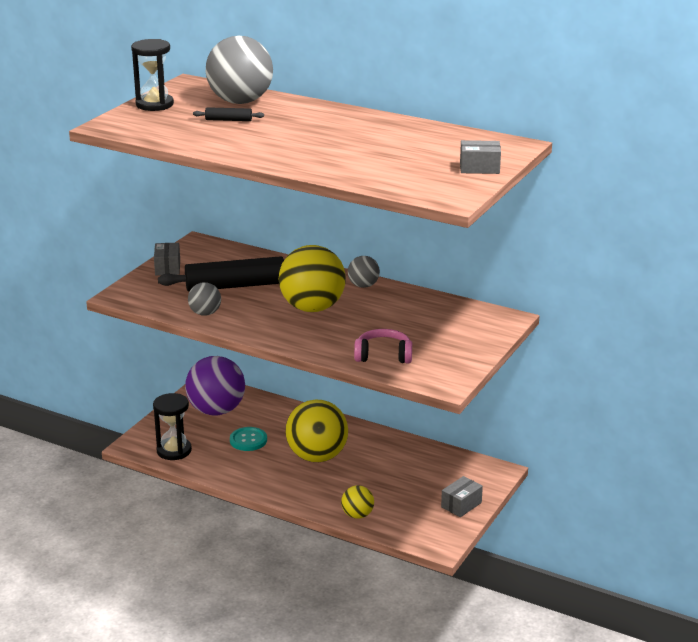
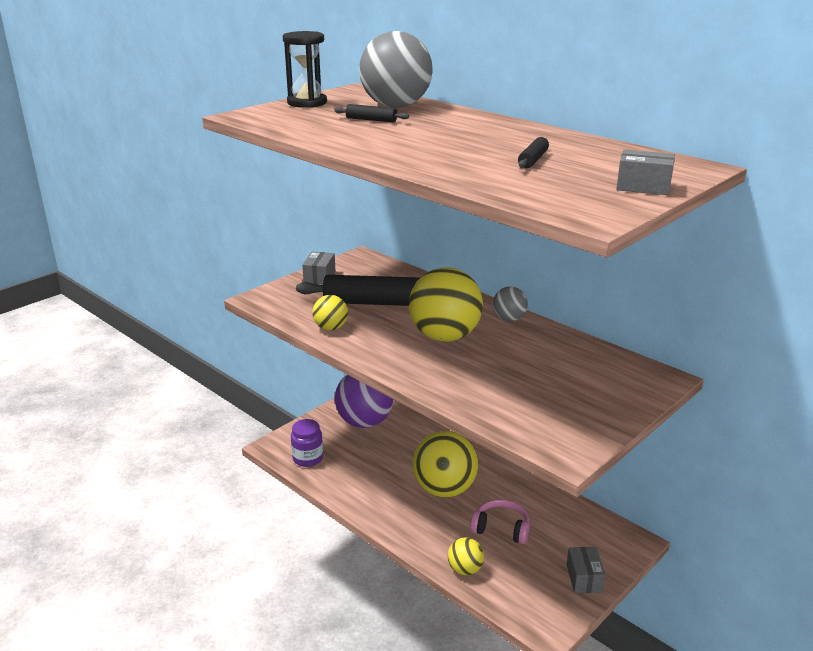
camera: 15 degrees right, 0 degrees up
(174, 450) = (308, 458): black hourglass -> purple jar
(205, 313) = (331, 328): grey ball -> yellow ball
(248, 440) = (383, 459): turquoise button -> none
(383, 355) = (503, 404): pink headphones -> pink headphones (501, 528)
(387, 150) = (533, 160): none -> black rolling pin
(461, 505) = (584, 578): grey box -> grey box turned 60 degrees counterclockwise

